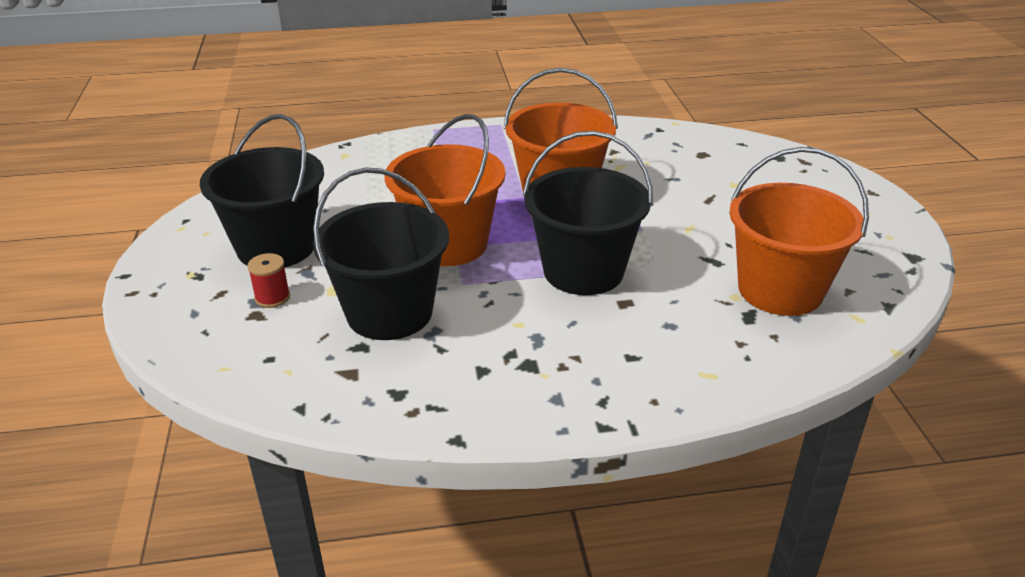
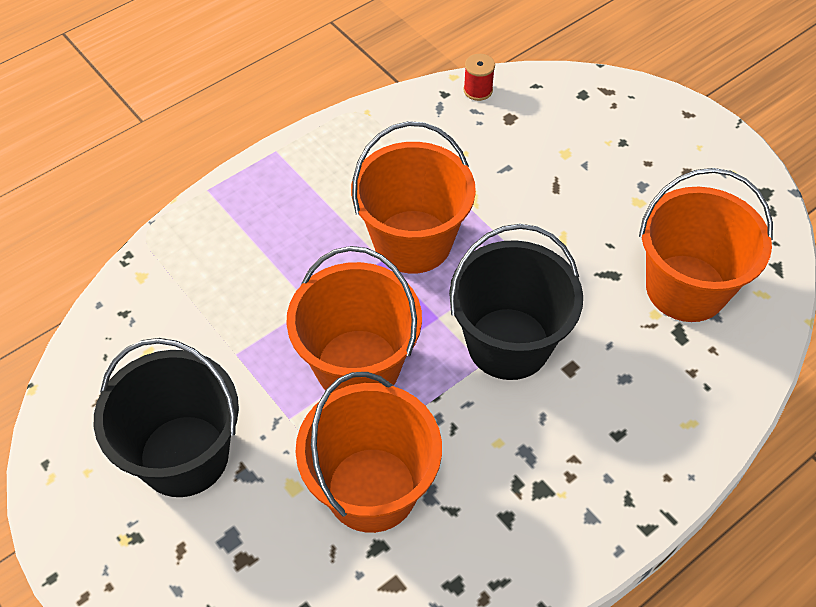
camera: 30 degrees left, 20 degrees up
(272, 297) = (240, 528): red spool -> red spool (478, 90)
(389, 313) = (372, 489): black bucket -> orange bucket

